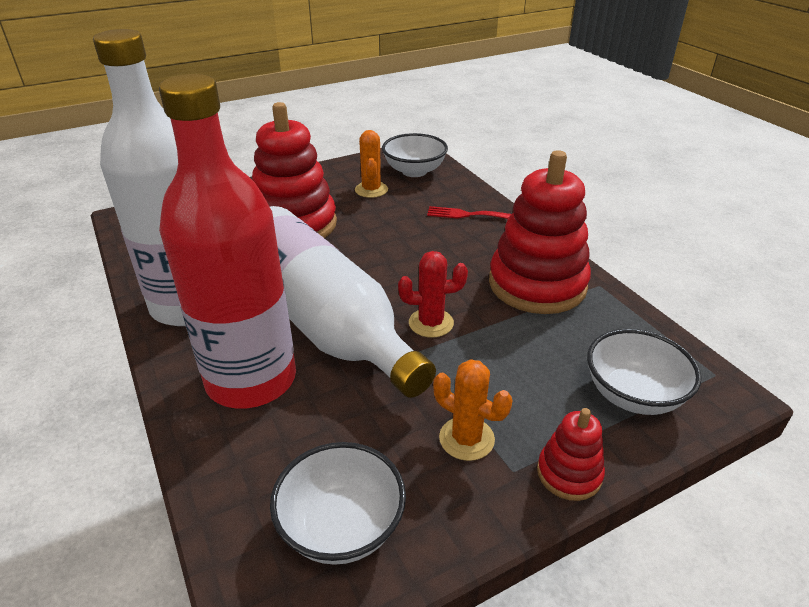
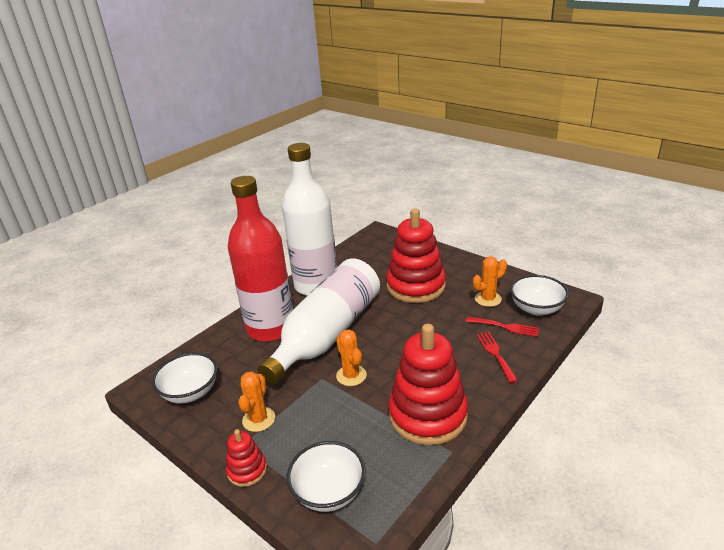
camera: 70 degrees right, 5 degrees down
(428, 196) = (505, 327): none -> red fork
(431, 323) = (351, 375): red cactus -> orange cactus

